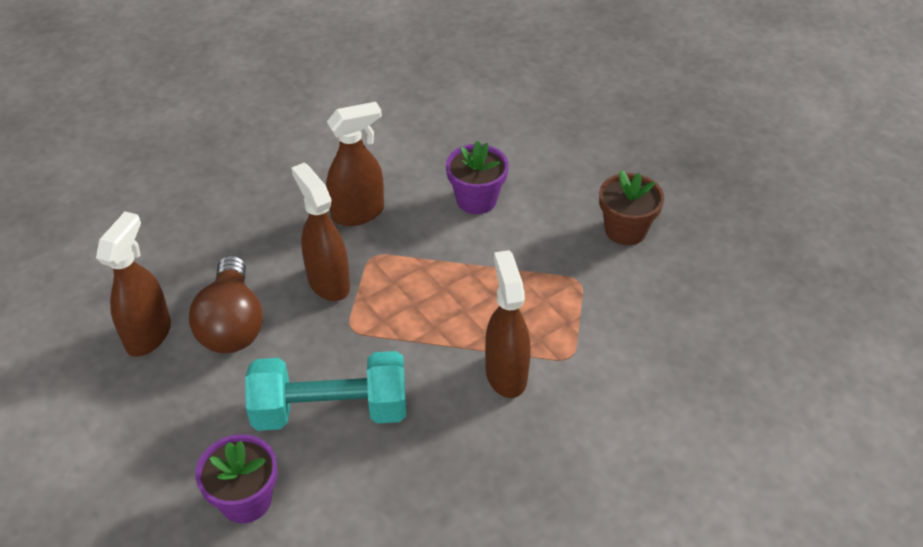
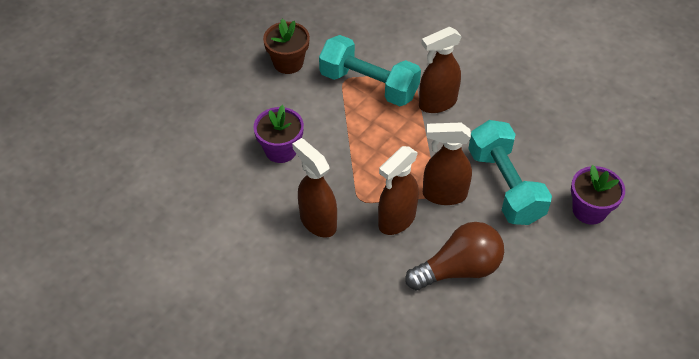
camera: 105 degrees left, 5 degrees up
(149, 334) = (491, 322): brown spray bottle -> brown spray bottle (444, 194)
(562, 305) = (369, 85): none -> turquoise dumbbell

